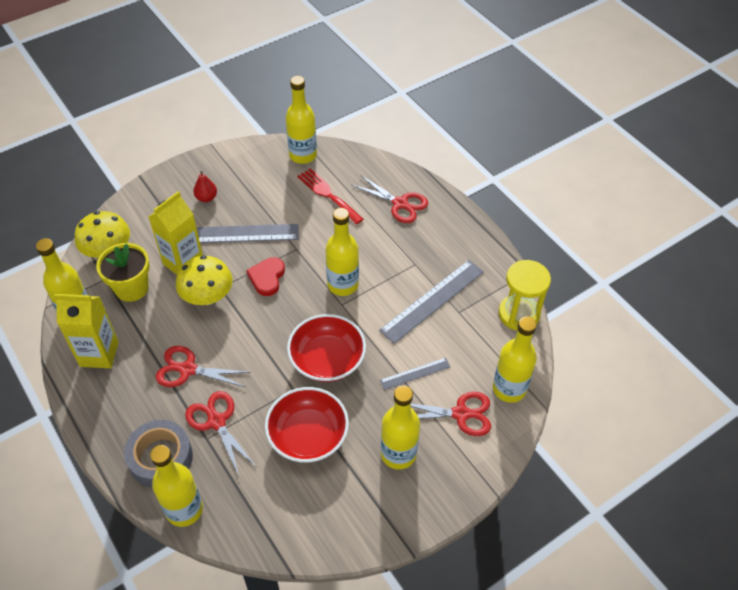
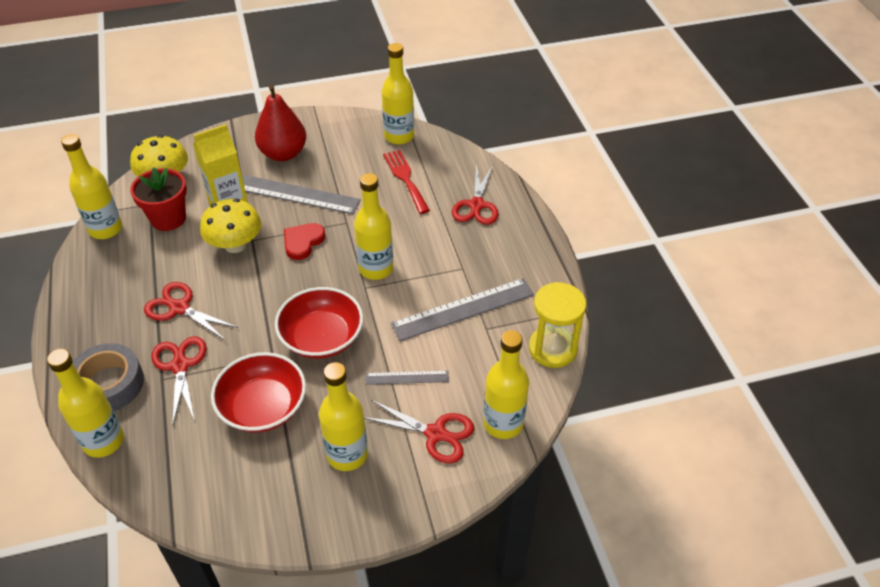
camera: 20 degrees right, 5 degrees down
(99, 354) = (105, 270): yellow carton -> none
(131, 288) = (168, 218): yellow flower pot -> red flower pot
(206, 198) = (283, 154): red pear -> red pear, size x2.04
(400, 204) = (476, 205): red scissors -> red scissors turned 45 degrees clockwise

